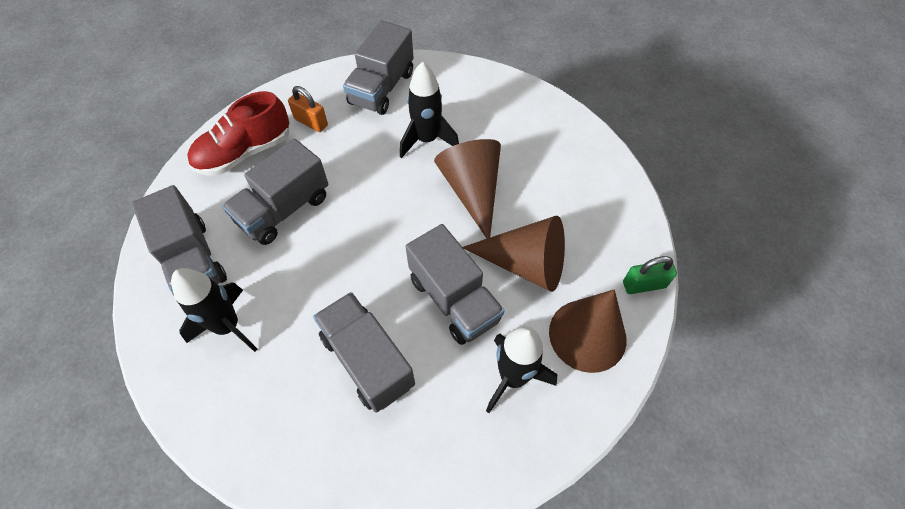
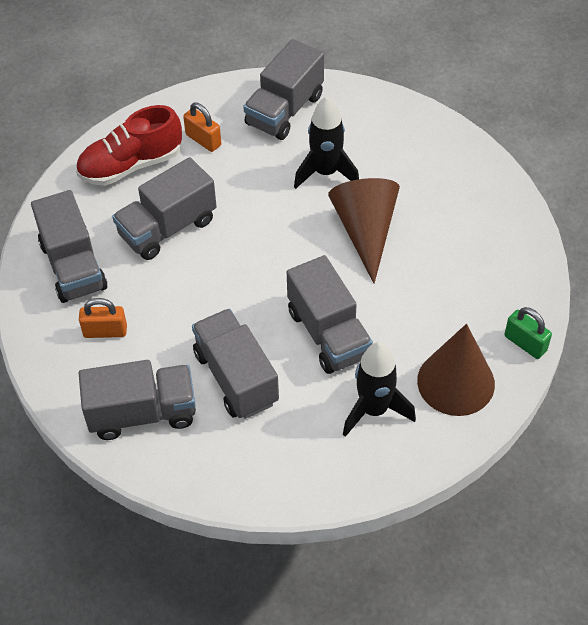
camera: 10 degrees right, 5 degrees down
(228, 326) = (105, 331): black rocket -> orange padlock
(272, 416) = (142, 413): none -> grey truck
(525, 264) = (407, 309): brown cone -> none
(644, 284) = (525, 343): green padlock -> green padlock turned 45 degrees clockwise

